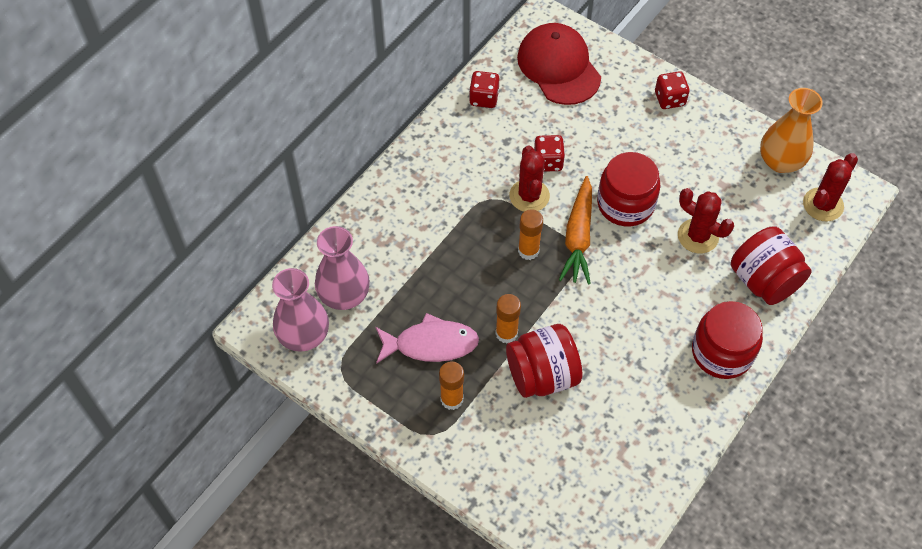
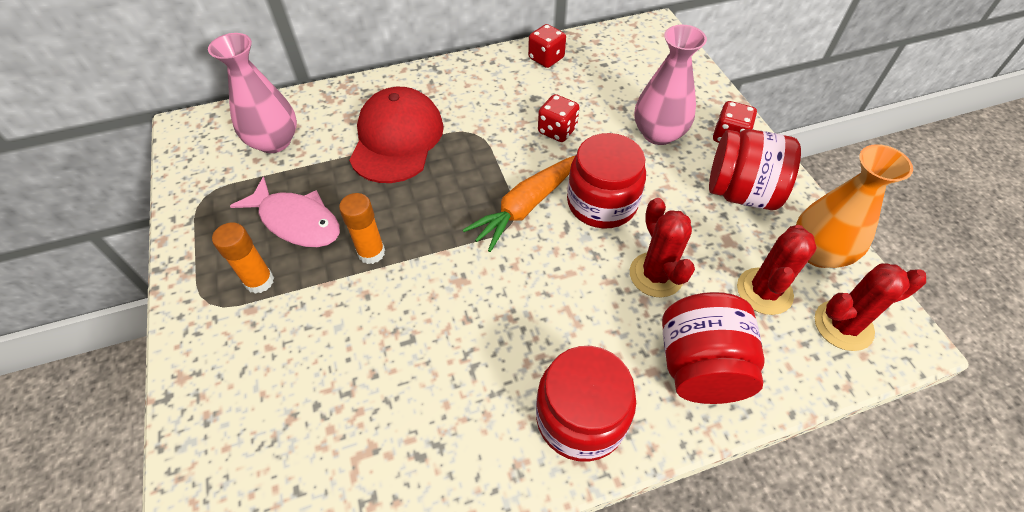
camera: 35 degrees right, 5 degrees down
(304, 335) = (209, 154): pink vase -> pink vase (658, 133)
(528, 250) = (466, 192): orange glue stick -> none
(529, 196) = (512, 148): red cactus -> red cactus (764, 291)
(542, 375) = (364, 313): red jar -> red jar (741, 193)
(558, 67) = (637, 65): red cap -> red cap (397, 139)

